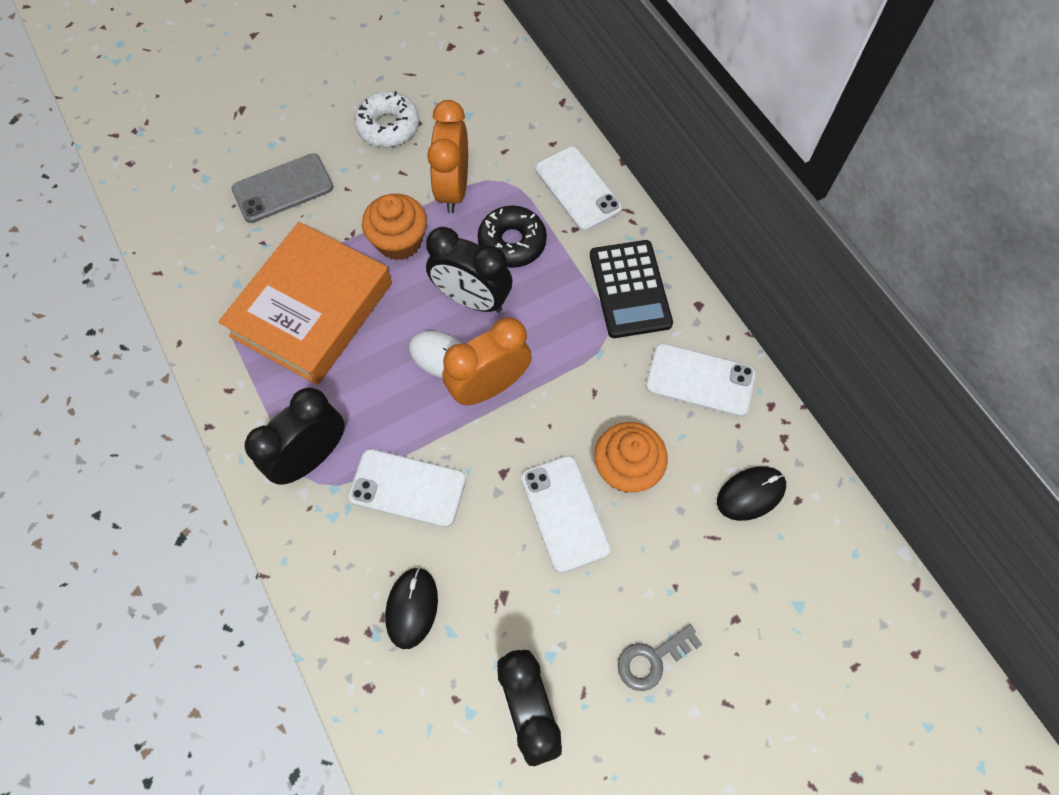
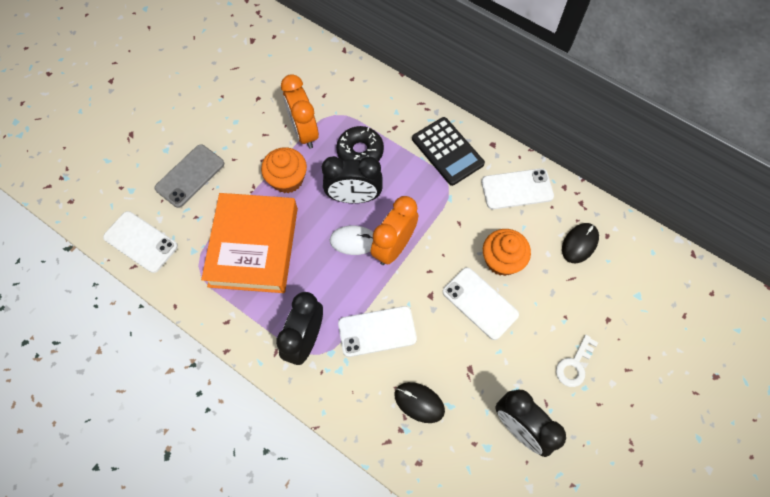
camera: 25 degrees left, 0 degrees up
(388, 126) = (239, 108): white donut -> none
(412, 608) = (419, 402): black mouse -> black mouse turned 45 degrees counterclockwise
(578, 189) = (383, 101): white phone -> white phone (141, 241)
(652, 659) = (574, 365): grey key -> white key

